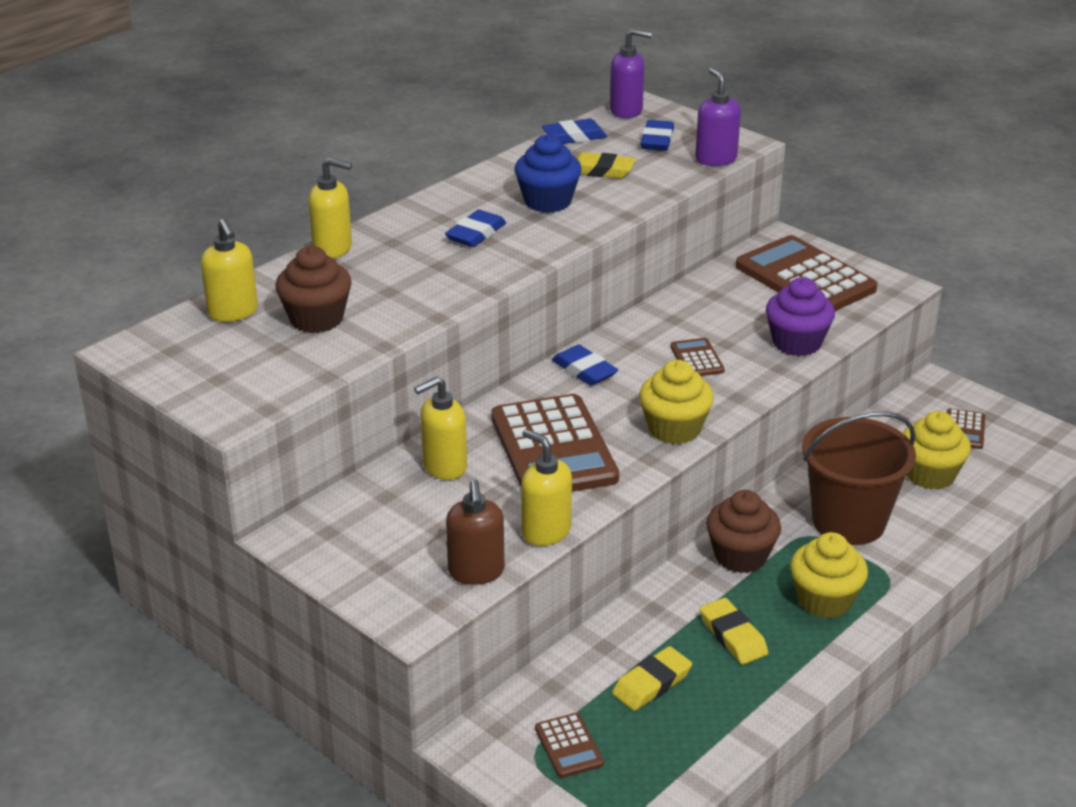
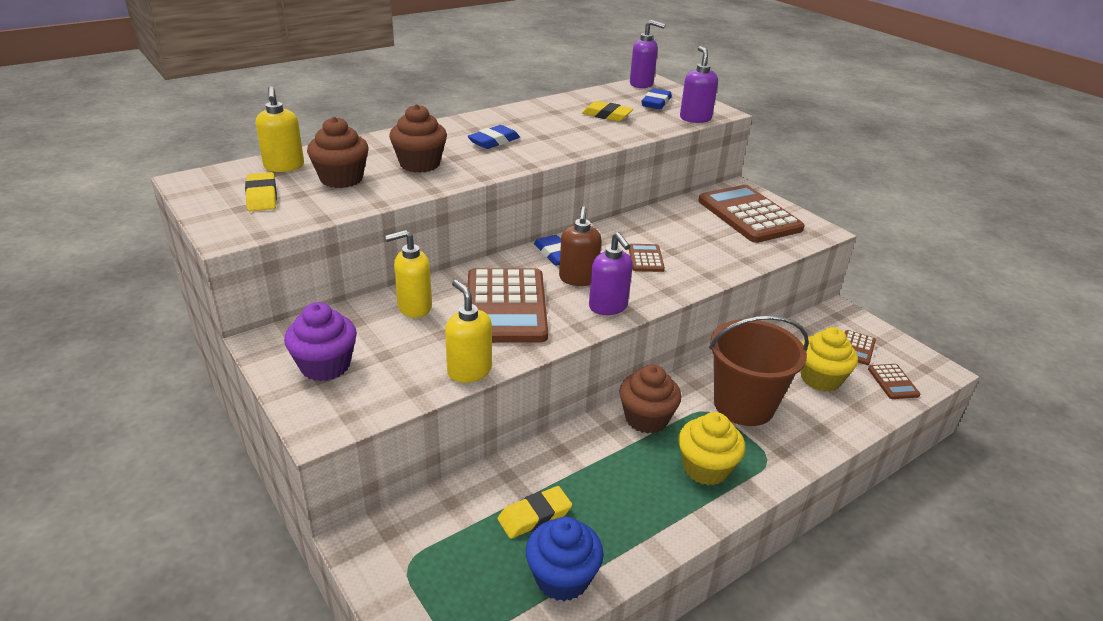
camera: 10 degrees right, 0 degrees up
(333, 249) = (384, 137): yellow soap dispenser -> none
(401, 282) = (420, 164): none -> brown cupcake
(476, 572) = (396, 395): brown soap dispenser -> brown soap dispenser (578, 279)
(547, 201) = (557, 128): blue cupcake -> blue cupcake (562, 578)
(568, 746) = (441, 561): brown calculator -> brown calculator (893, 382)
(574, 137) = (597, 94): blue eraser -> none
(674, 429) = (608, 307): yellow cupcake -> purple soap dispenser
(733, 636) = (618, 486): yellow eraser -> yellow eraser (262, 196)
(796, 343) = (729, 258): purple cupcake -> purple cupcake (325, 366)

